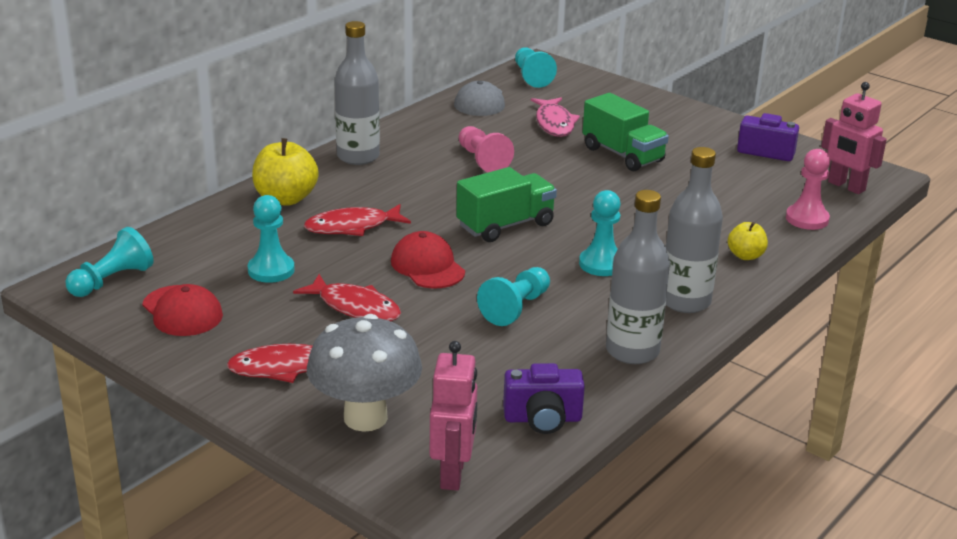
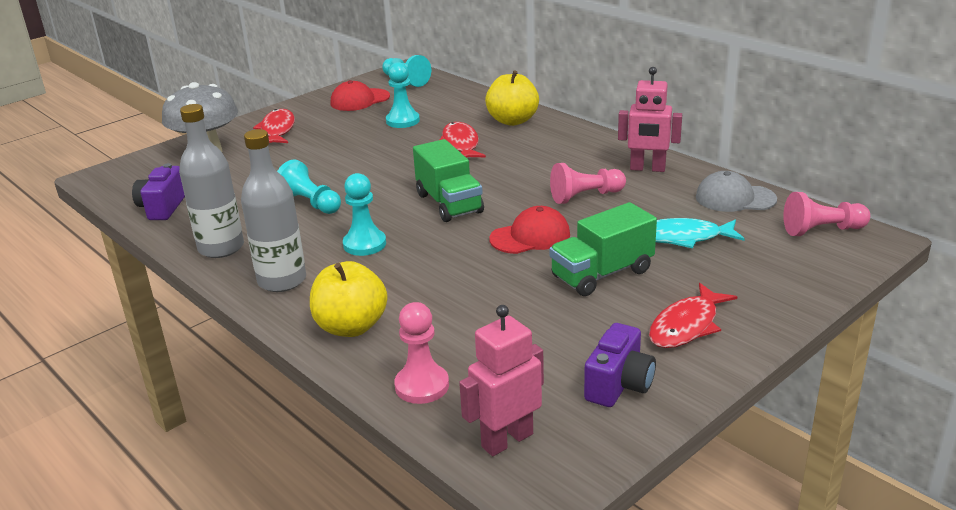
camera: 100 degrees right, 0 degrees up
(355, 307) = (340, 147): red fish -> red fish (687, 325)
(358, 157) = (590, 144): grey bottle -> none
(427, 266) = (388, 171): red cap -> red cap (530, 236)
(453, 474) = (131, 178): pink robot -> pink robot (647, 168)
(531, 77) = (822, 230): turquoise pawn -> pink pawn
(554, 123) = (683, 238): pink fish -> turquoise fish
(745, 256) = (351, 327): yellow apple -> yellow apple, size x1.76

